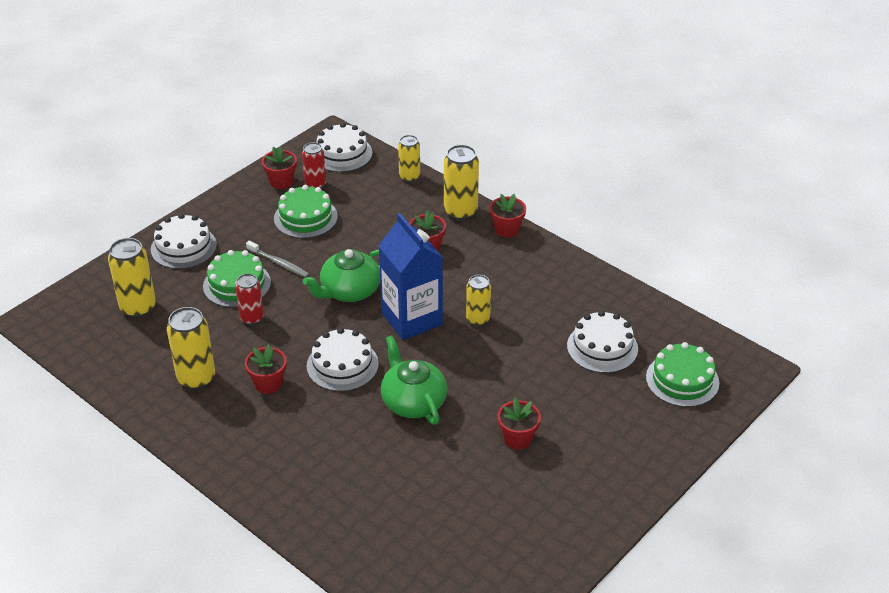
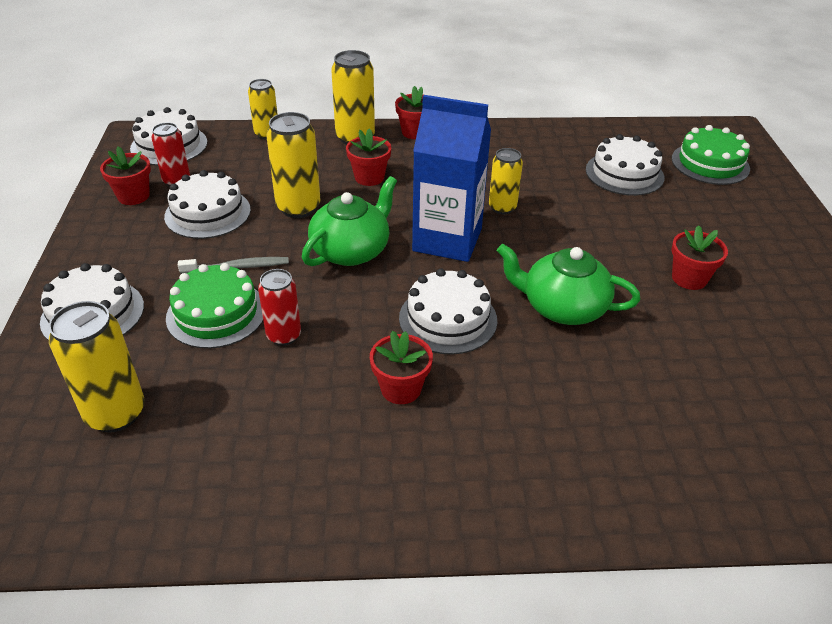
camera: 45 degrees left, 0 degrees up
(196, 378) = (308, 442): yellow can -> yellow can (298, 208)
(305, 217) = (208, 213): green cake -> white cake
(349, 291) = (351, 250): green teapot -> green teapot turned 150 degrees counterclockwise

